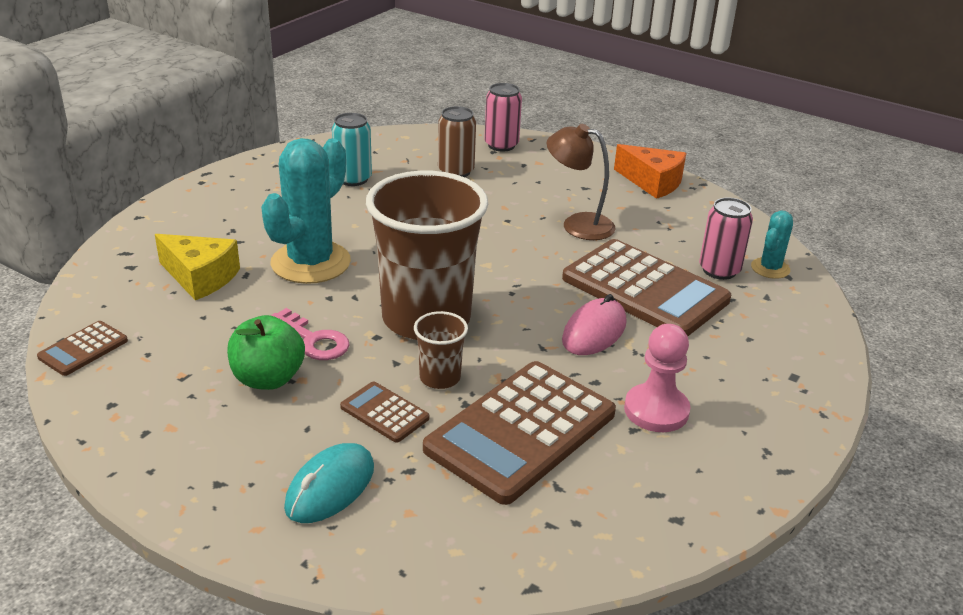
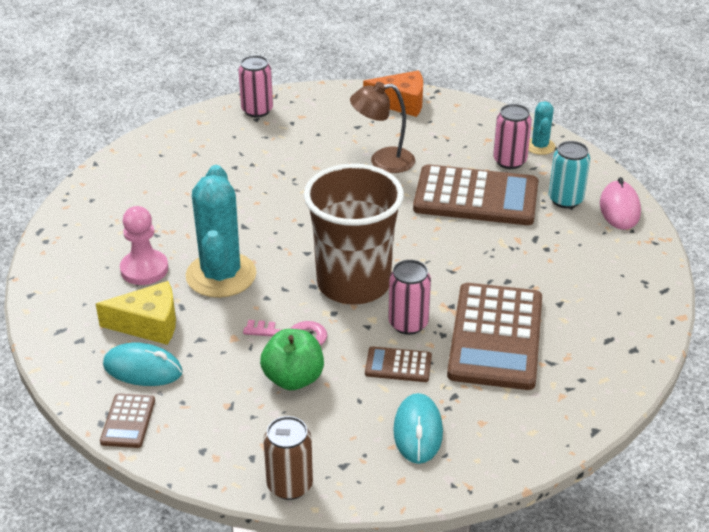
camera: 30 degrees left, 5 degrees up
(150, 311) = (143, 369): none -> turquoise mouse
(353, 179) = (172, 188): turquoise can -> turquoise can (565, 200)
(440, 378) = (408, 323): brown cup -> pink can
(456, 171) = (246, 149): brown can -> brown can (290, 485)
(594, 332) = (473, 244): pink mouse -> pink mouse (619, 209)
(656, 410) = (561, 284): pink pawn -> pink pawn (144, 269)

